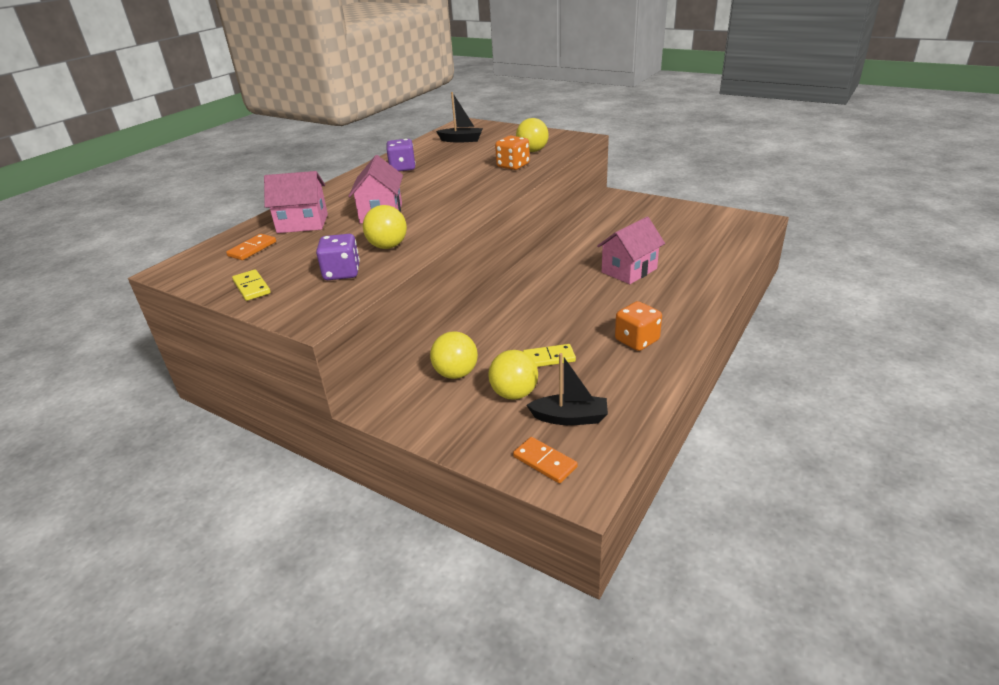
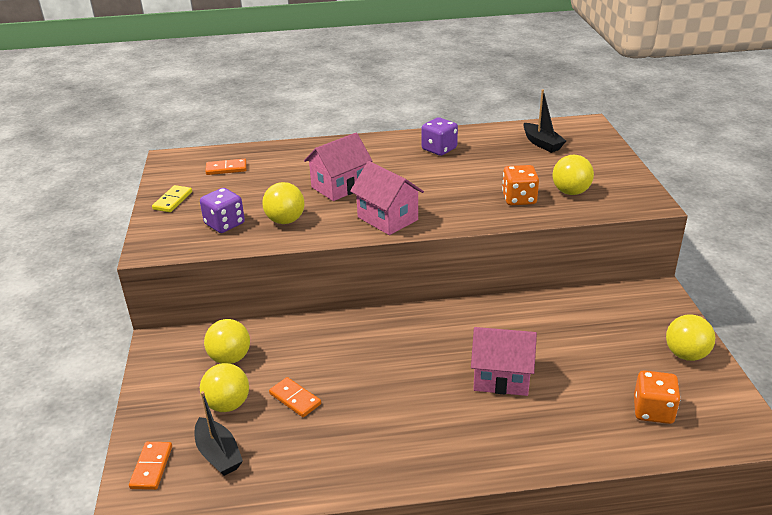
camera: 50 degrees right, 0 degrees up
(302, 223) = (286, 164): pink house -> pink house (387, 218)
(549, 358) = (295, 399): yellow domino -> orange domino
(637, 340) = (373, 442): orange dice -> orange dice (653, 411)
(679, 211) = (686, 354): none -> yellow ball

